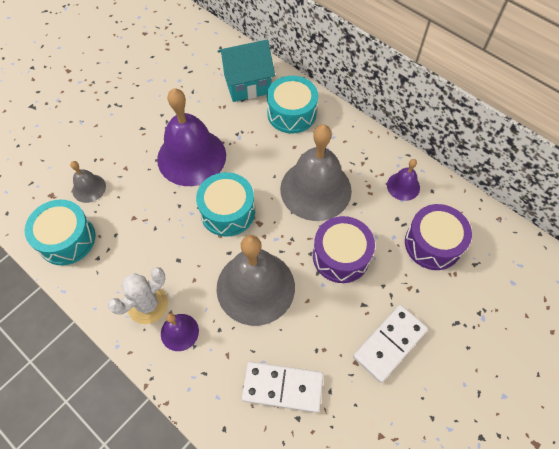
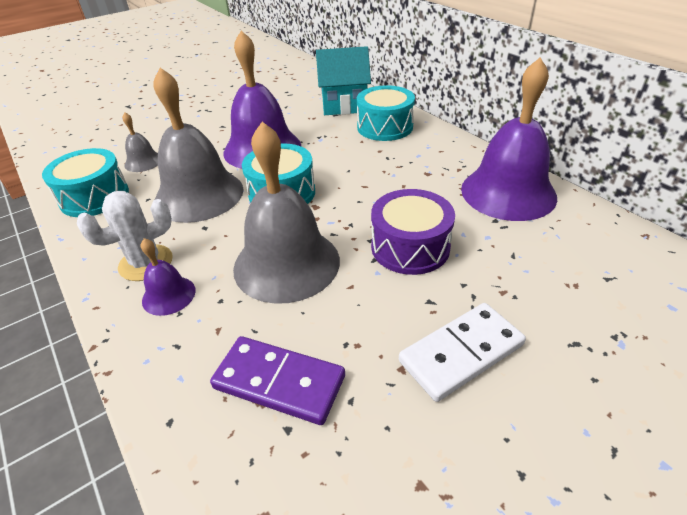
camera: 15 degrees right, 20 degrees down
(282, 387) = (279, 382): white domino -> purple domino
(315, 189) = (394, 185): grey bell -> grey bell (199, 195)
(403, 186) = (508, 192): purple bell -> purple bell, size x2.15
(433, 244) = (543, 249): purple drum -> none

